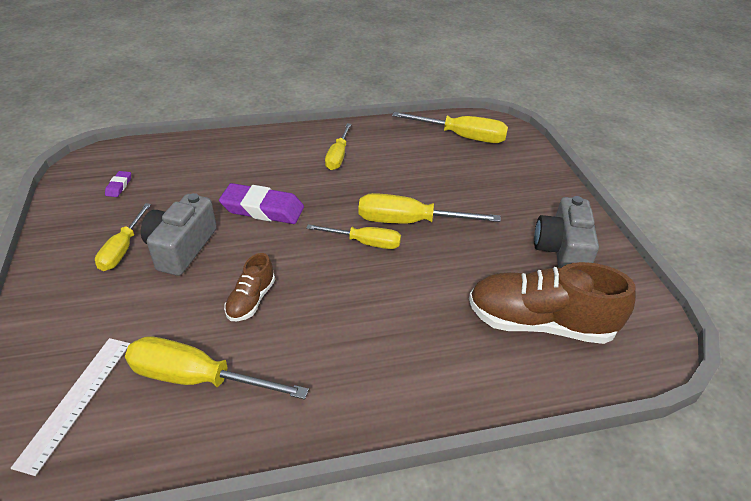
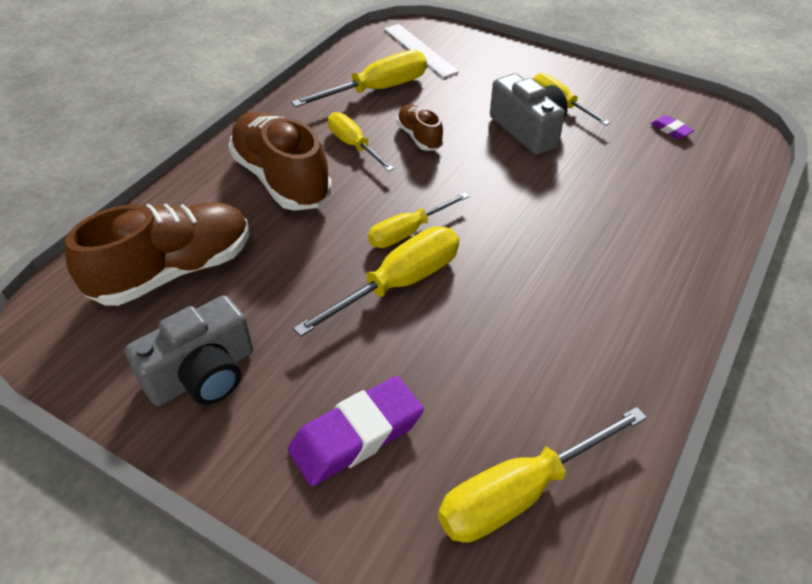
camera: 135 degrees right, 5 degrees up
(262, 209) = (538, 195): purple eraser -> purple eraser (356, 436)
(338, 156) = (591, 307): yellow screwdriver -> yellow screwdriver (353, 145)
(394, 343) = (281, 179): none -> brown shoe
(562, 250) = (203, 374): grey camera -> grey camera turned 90 degrees clockwise

